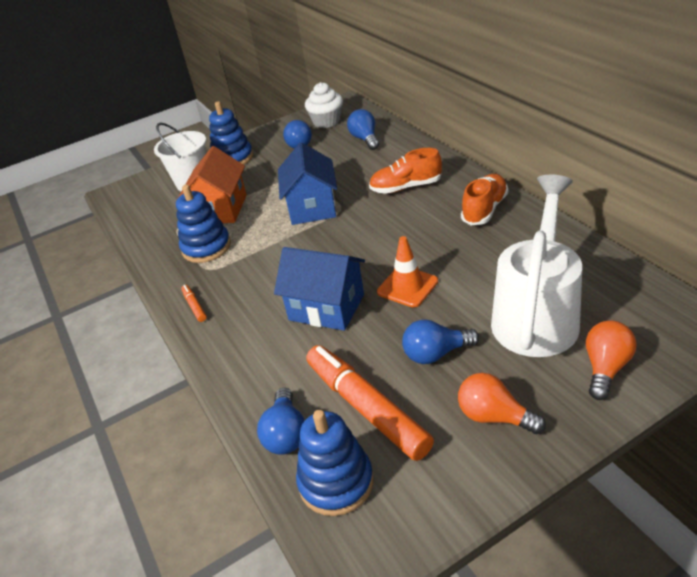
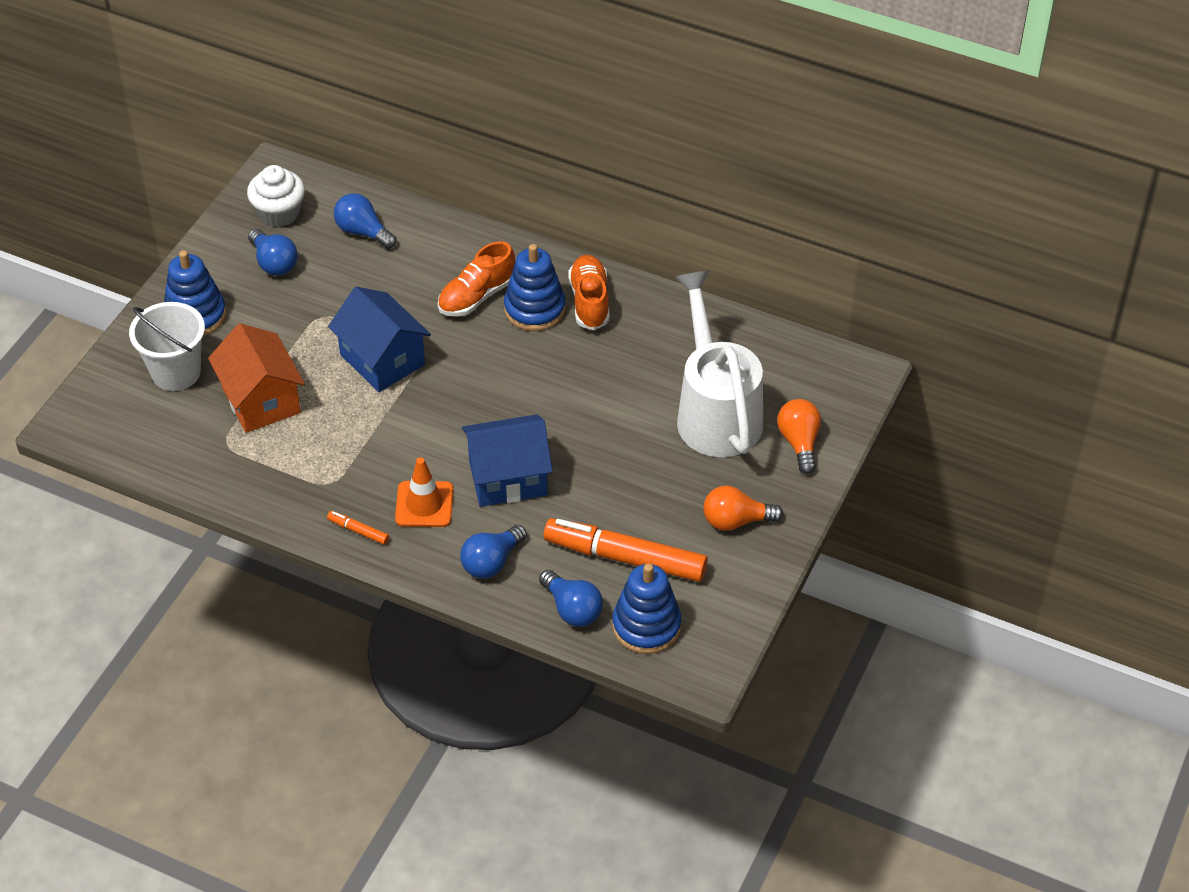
camera: 40 degrees left, 10 degrees up
(206, 247) = (297, 457): blue stacking toy -> blue stacking toy (534, 309)
(407, 287) = (574, 425): orange traffic cone -> orange traffic cone (424, 504)
(436, 354) = (650, 485): blue light bulb -> blue light bulb (491, 562)

